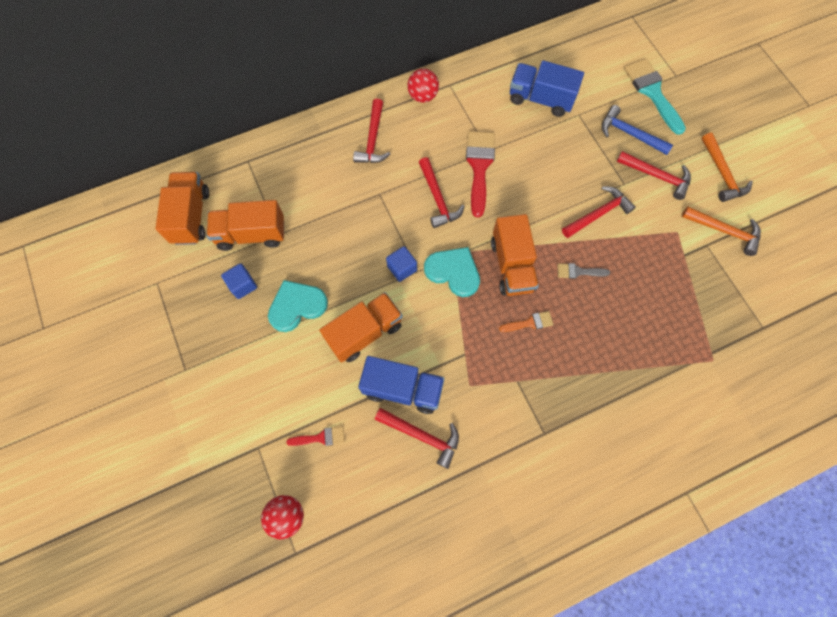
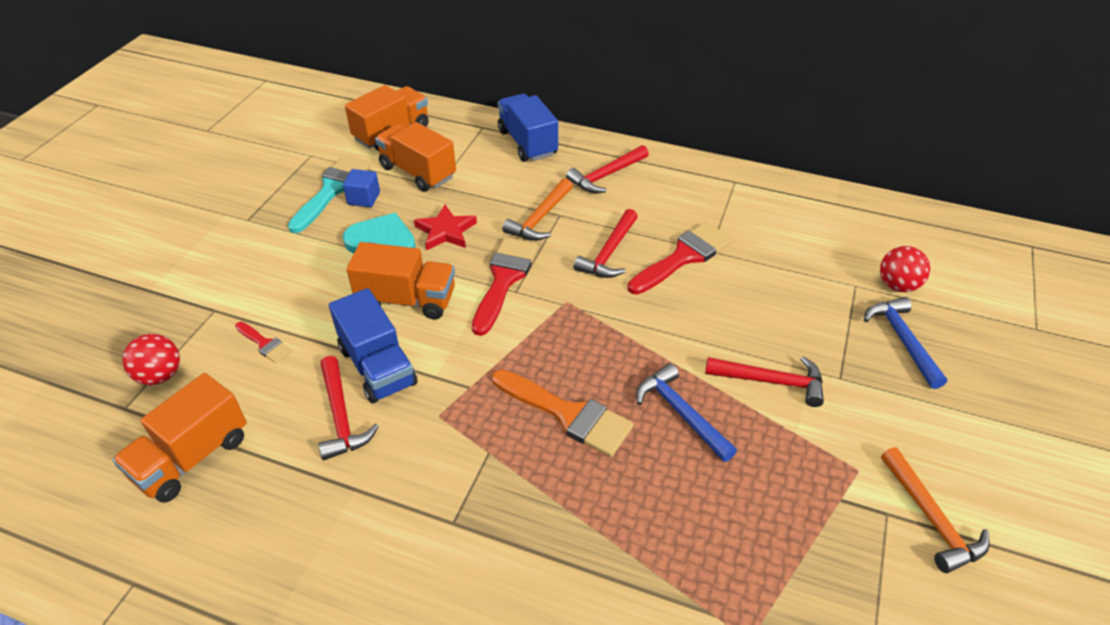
camera: 45 degrees right, 25 degrees down
(327, 265) = (445, 231): none -> red star
(402, 268) = (504, 279): blue cube -> red brush
(423, 96) = (695, 174): red ball -> red ball (897, 285)
(453, 272) = (548, 316): turquoise heart -> none
(512, 265) = (613, 354): orange truck -> orange truck (192, 457)
(529, 323) = (568, 414): orange brush -> orange brush, size x1.95
(540, 99) = (822, 247): blue truck -> blue truck (527, 143)
(578, 272) = (681, 413): grey brush -> blue hammer
(652, 92) = (980, 323): turquoise brush -> turquoise brush (332, 190)
(656, 176) = (893, 399): red hammer -> none
(722, 173) = (997, 459): orange hammer -> orange hammer (540, 218)

